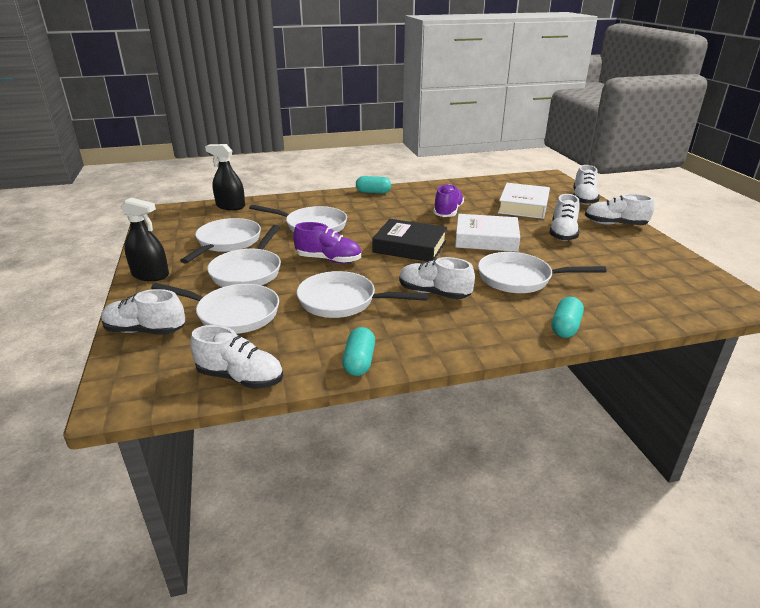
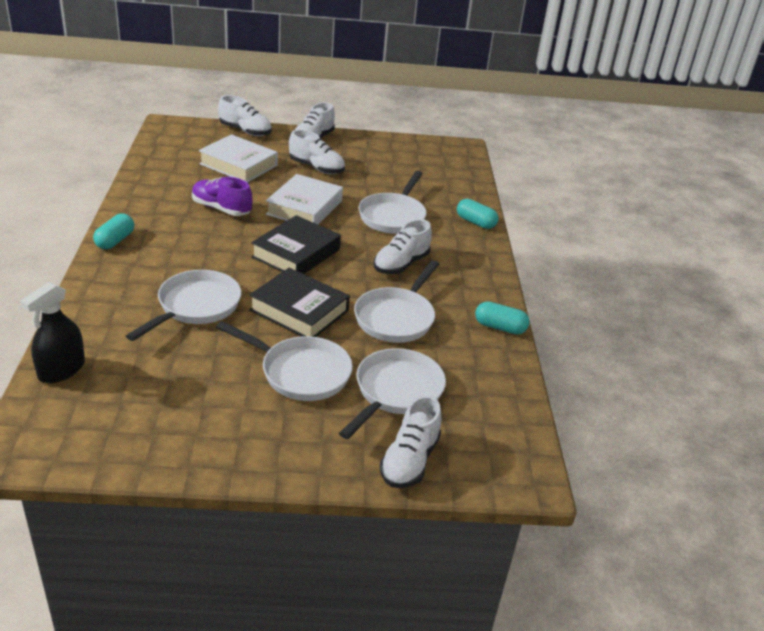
camera: 80 degrees left, 5 degrees up
(150, 275) = (267, 458): black spray bottle -> none
(227, 242) = (202, 383): white pan -> none
(240, 377) = (509, 396): white shoe -> none
(329, 260) = (299, 310): purple shoe -> black book

